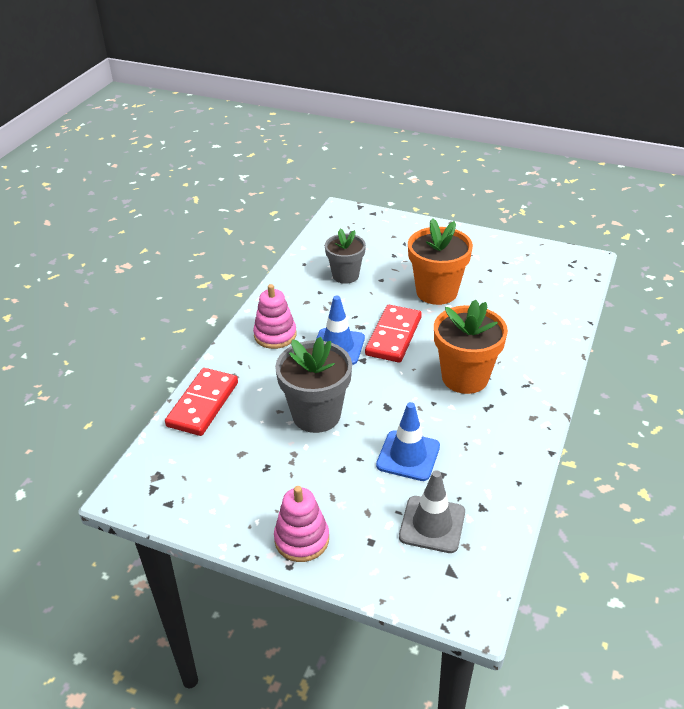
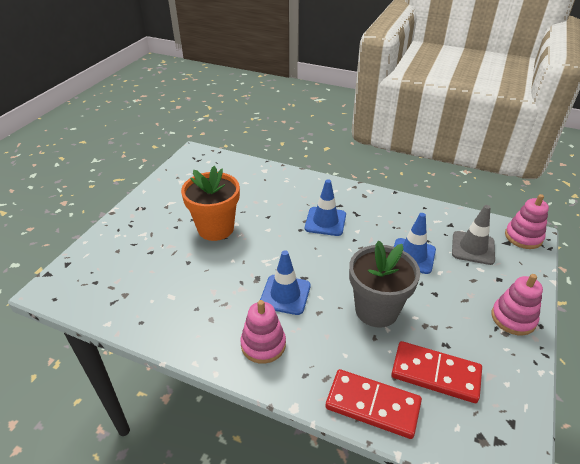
camera: 90 degrees left, 0 degrees up
(345, 275) = (173, 287): grey flower pot -> none
(393, 336) = (273, 257): red domino -> red domino (435, 374)
(465, 377) = (325, 221): orange flower pot -> blue traffic cone
(466, 596) = (523, 237): none -> pink stacking toy

